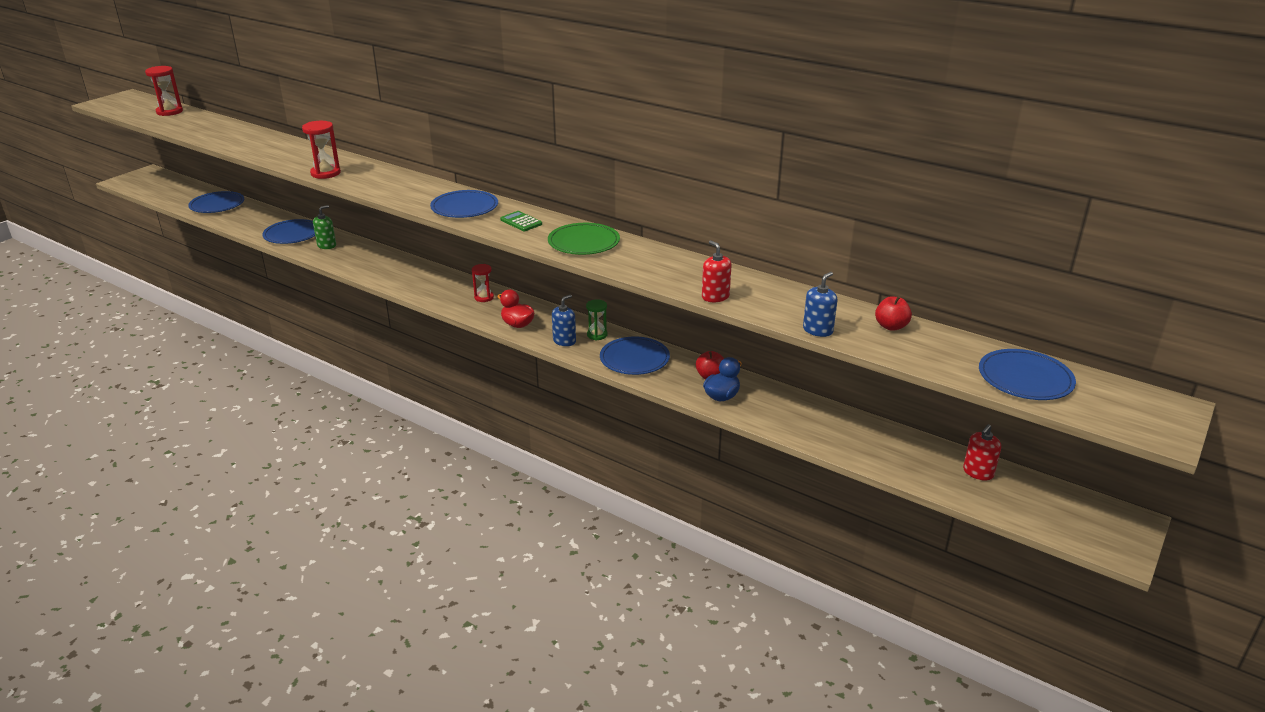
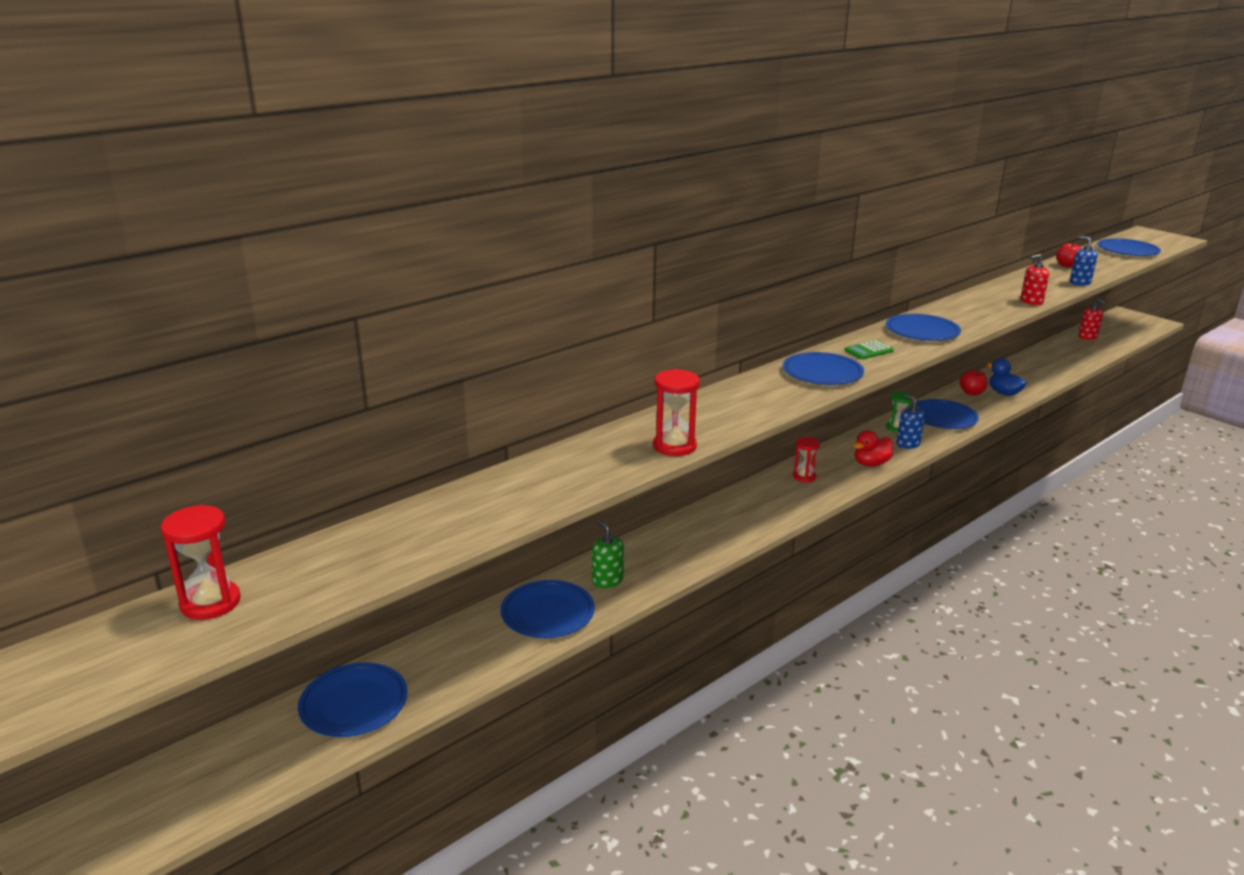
camera: 75 degrees left, 5 degrees down
(583, 242) = (922, 331): green plate -> blue plate

